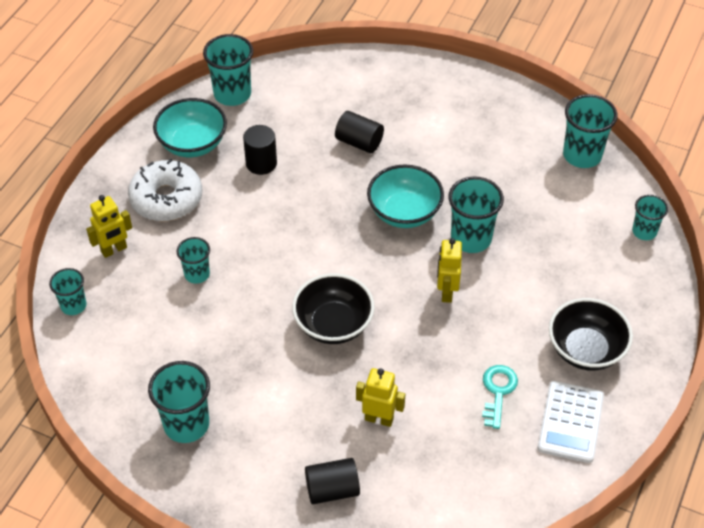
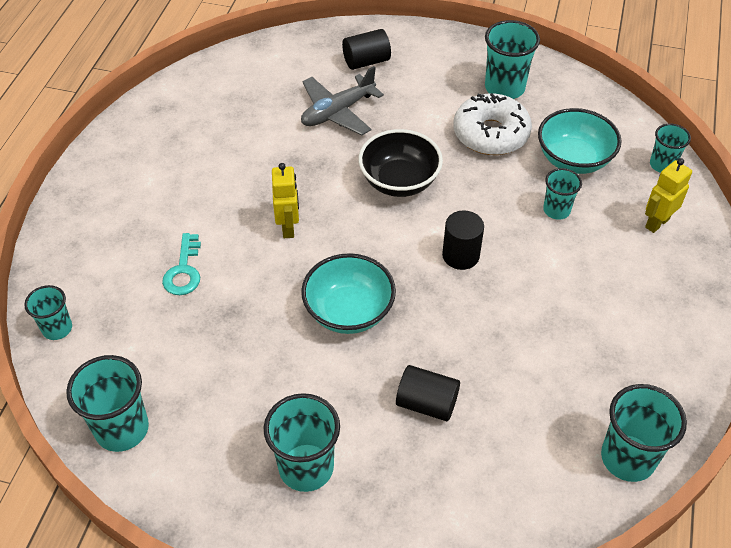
camera: 170 degrees right, 0 degrees up
(166, 199) = (633, 288): white donut -> white donut (491, 134)
(192, 144) = (641, 367): turquoise bowl -> turquoise bowl (573, 159)
(261, 163) = (542, 352): black cylinder -> black cylinder (460, 255)
(379, 419) = (338, 112): yellow robot -> grey plane
(471, 238) = (266, 290): turquoise cup -> turquoise cup (306, 467)
(498, 391) = (231, 146): turquoise key -> turquoise key (184, 271)
(570, 422) = (164, 130): white calculator -> none
(585, 350) = (143, 191): black bowl -> none

